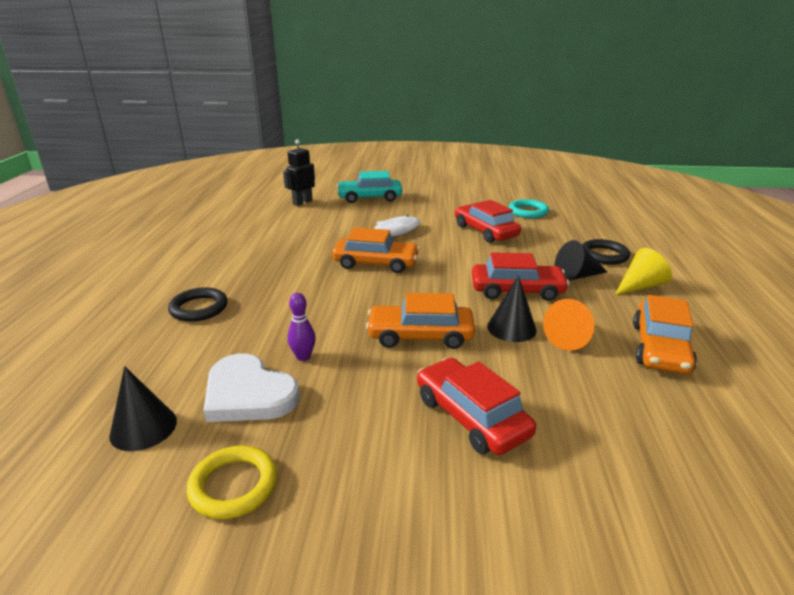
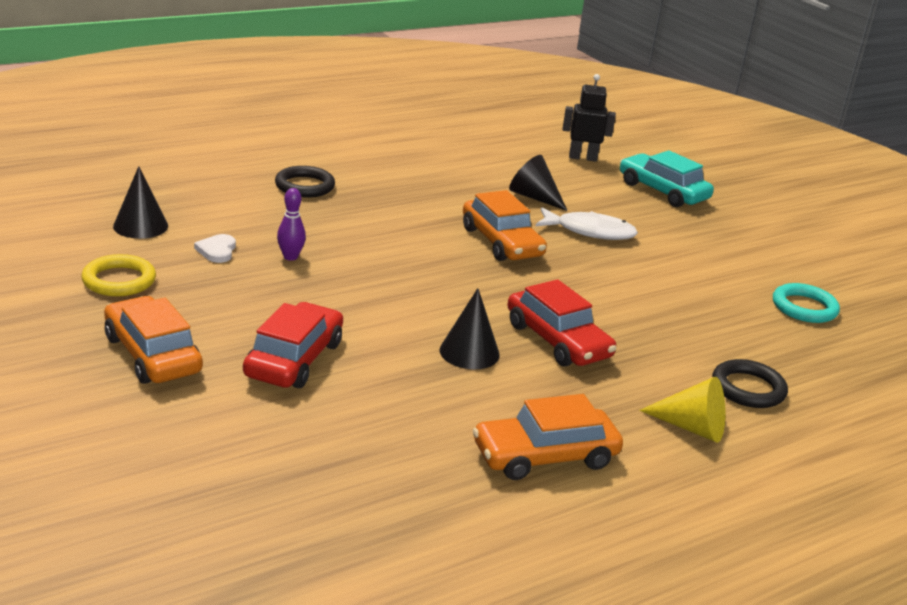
camera: 50 degrees right, 0 degrees up
(248, 394) = (217, 250): white heart -> white heart, size x0.48
(420, 335) = (391, 304): orange car -> orange car (152, 354)
(485, 231) = (688, 289): red car -> none
(570, 338) = (494, 392): orange cone -> none
(576, 276) = (652, 376): black cone -> black cone (534, 197)

